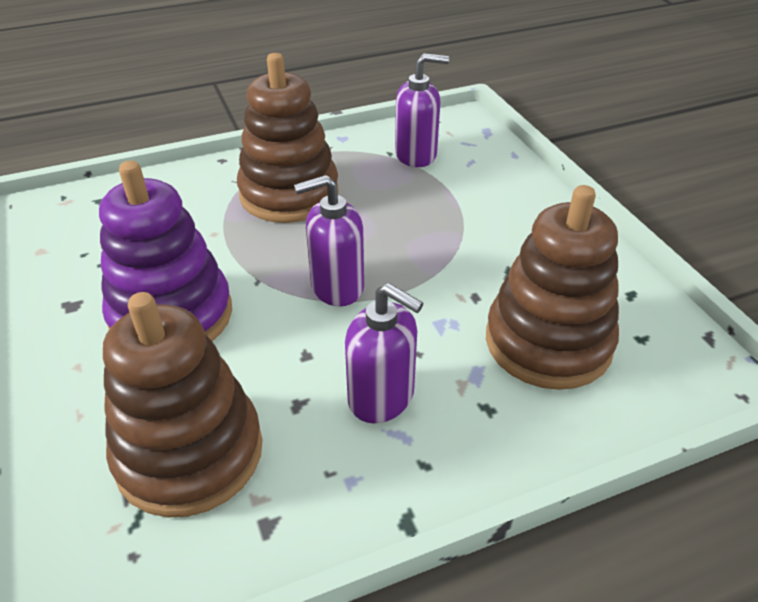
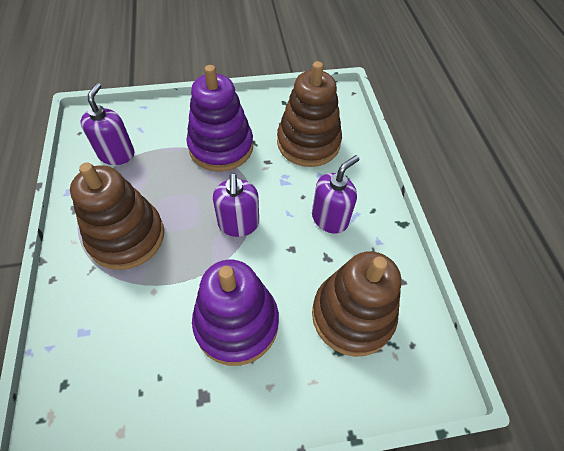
camera: 80 degrees left, 15 degrees up
(478, 240) = (221, 147): none -> purple stacking toy

